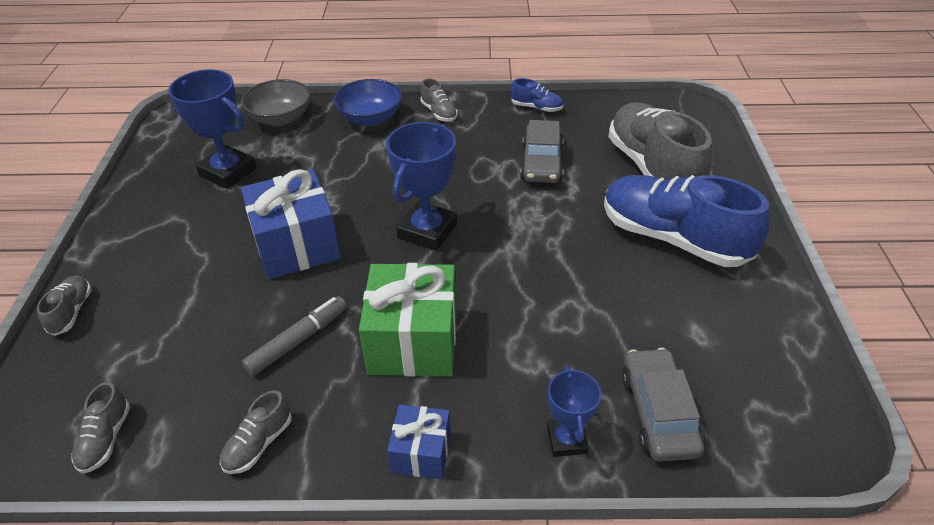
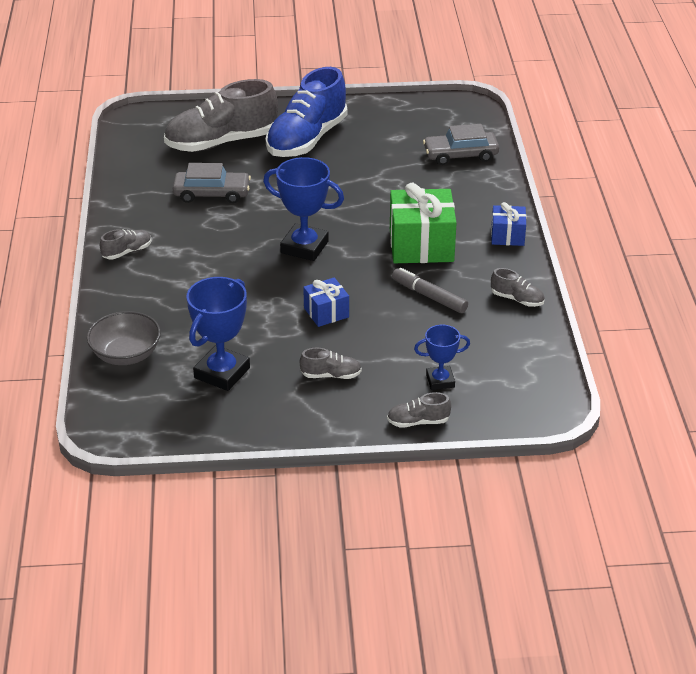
camera: 95 degrees left, 5 degrees down
(106, 439) = (529, 367): grey shoe -> grey shoe (331, 375)
(297, 245) = (326, 312): blue gift -> blue gift, size x0.54
(370, 118) = (132, 294): blue bowl -> none
(536, 108) = (124, 196): blue shoe -> none
(566, 440) = (487, 186): blue trophy -> blue trophy (440, 381)

